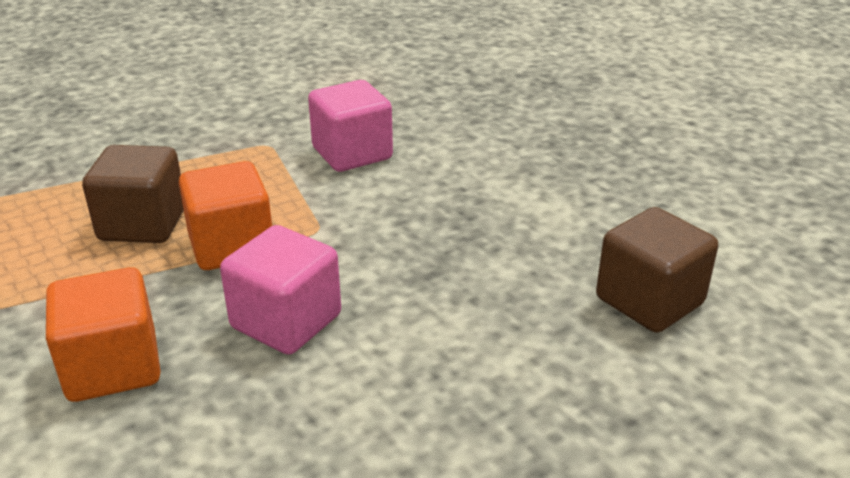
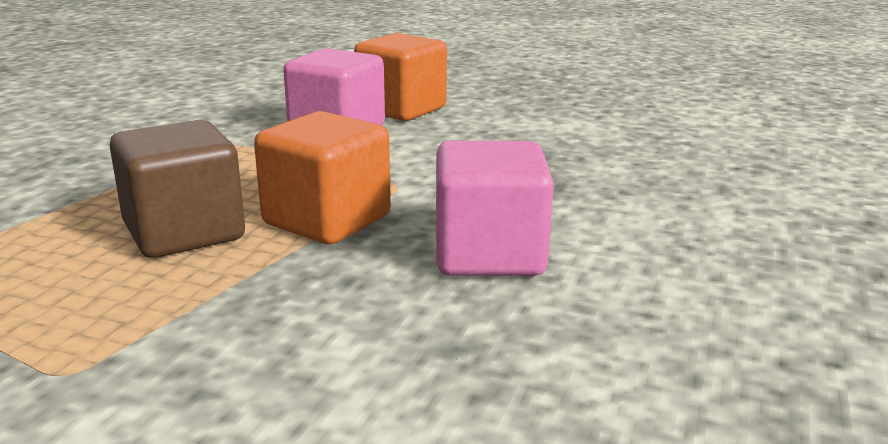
camera: 35 degrees left, 10 degrees down
(113, 367) = (360, 355): orange cube -> orange cube (401, 109)
(649, 301) = (745, 155): brown cube -> none

